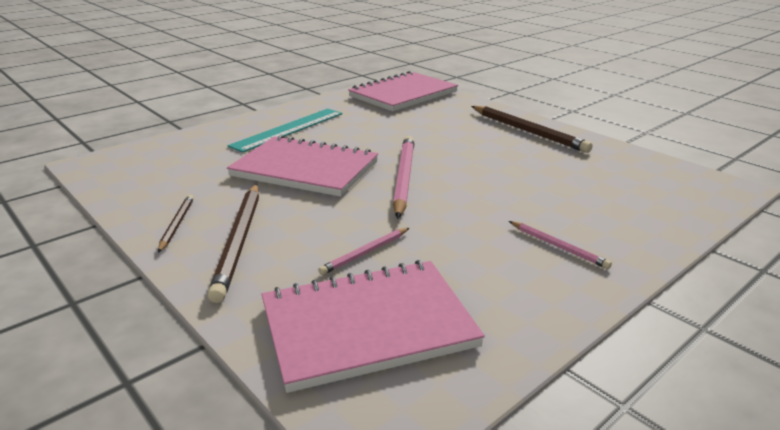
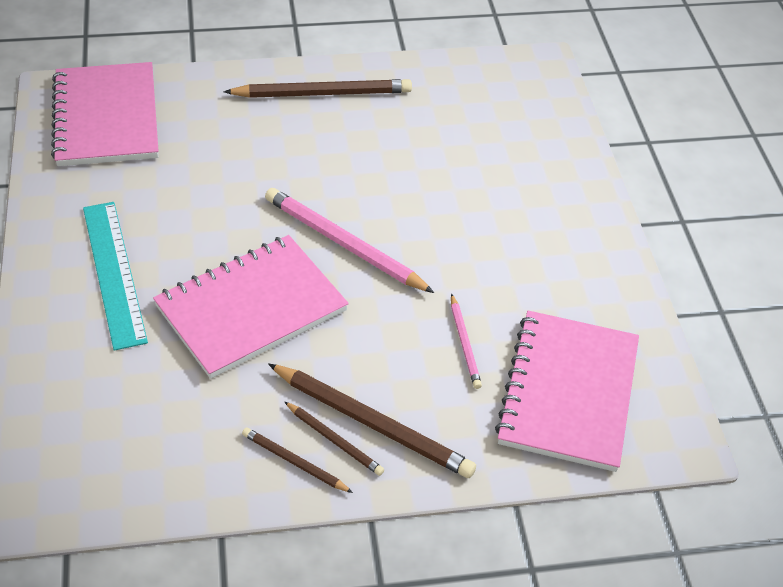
camera: 60 degrees left, 20 degrees up
(209, 232) = (334, 440): none -> brown pencil
(558, 246) = (546, 222): pink pencil -> none

